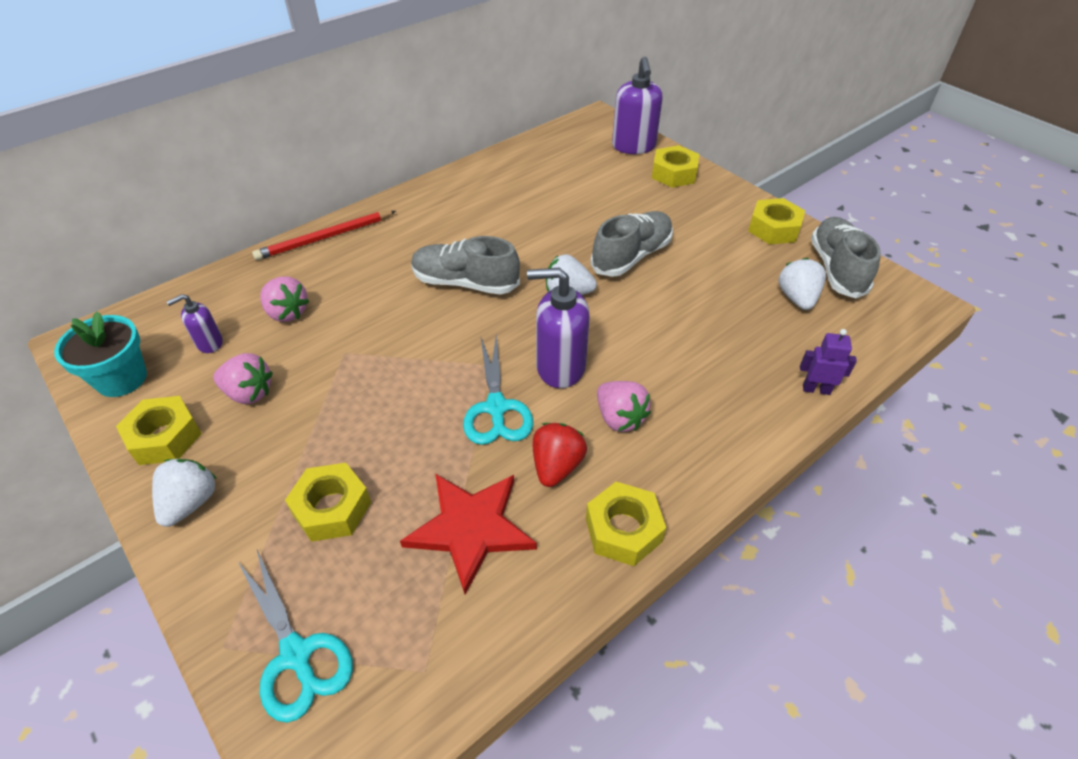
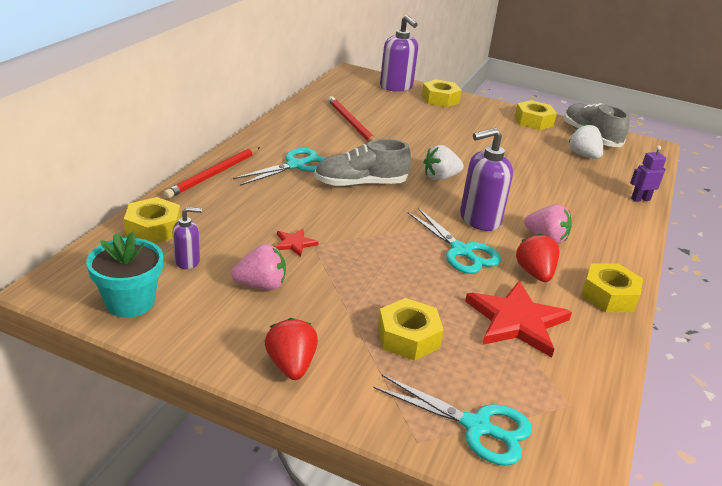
camera: 30 degrees left, 15 degrees down
(164, 437) = (218, 330): yellow nut -> yellow nut (153, 229)
(190, 503) = (291, 365): white strawberry -> red strawberry
(209, 343) = (187, 261): purple soap dispenser -> purple soap dispenser turned 135 degrees counterclockwise
(287, 313) = (235, 228): pink strawberry -> none
(326, 348) = (294, 243): none -> red star
(417, 242) = (296, 165): none -> turquoise scissors
(530, 193) = (351, 123): none -> red pencil
(631, 256) = (461, 149): grey shoe -> none

